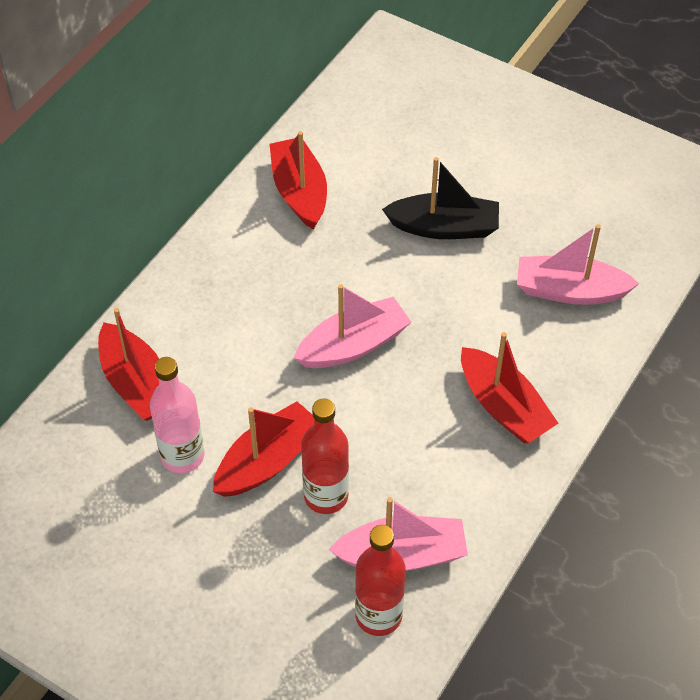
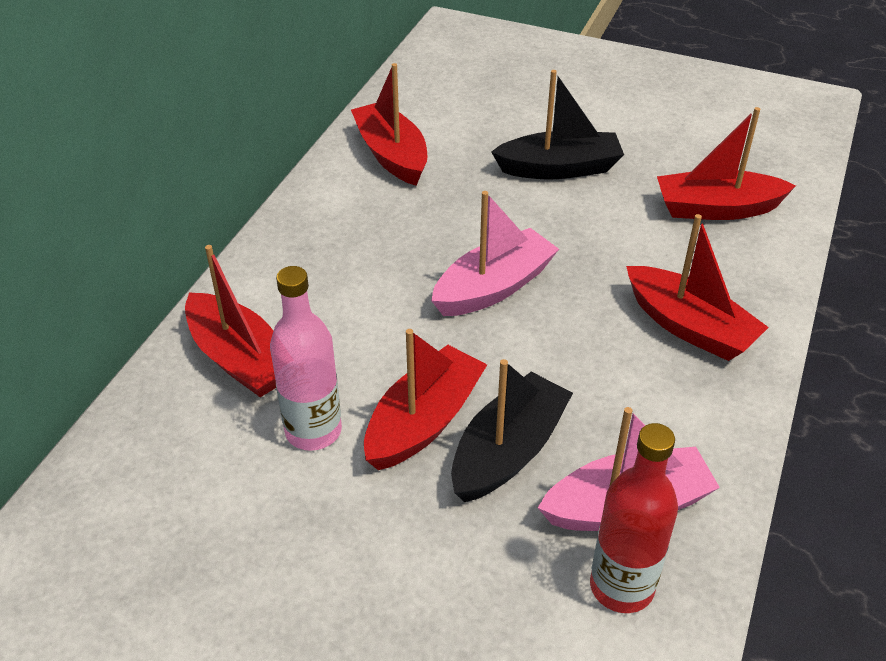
camera: 10 degrees left, 10 degrees down
(326, 496) = (508, 451): red bottle -> black boat
(569, 291) = (716, 209): pink boat -> red boat

